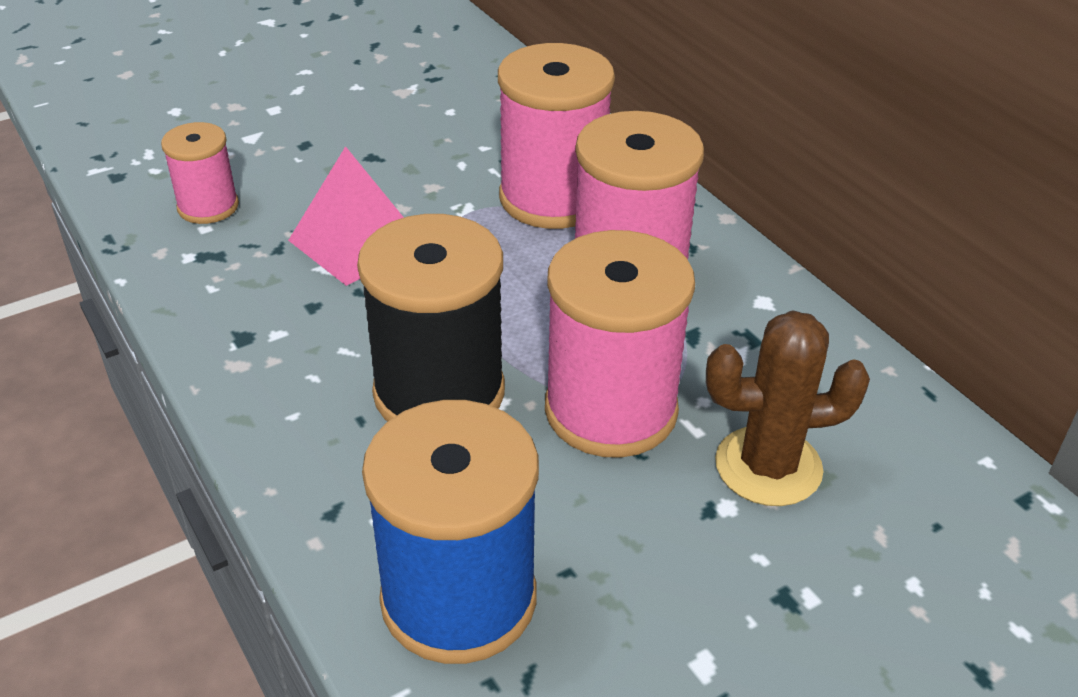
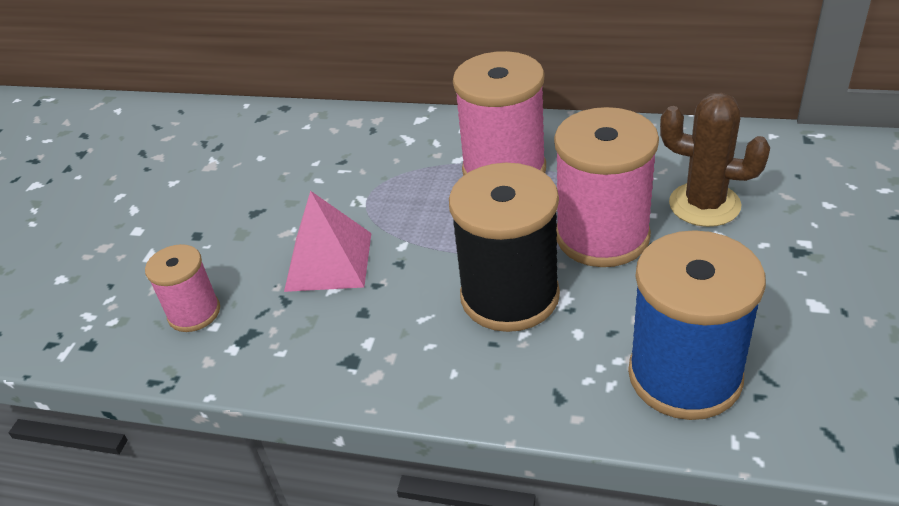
camera: 40 degrees left, 0 degrees up
(553, 198) = (401, 161): pink spool -> none
(768, 466) = (704, 205): brown cactus -> brown cactus turned 75 degrees clockwise

